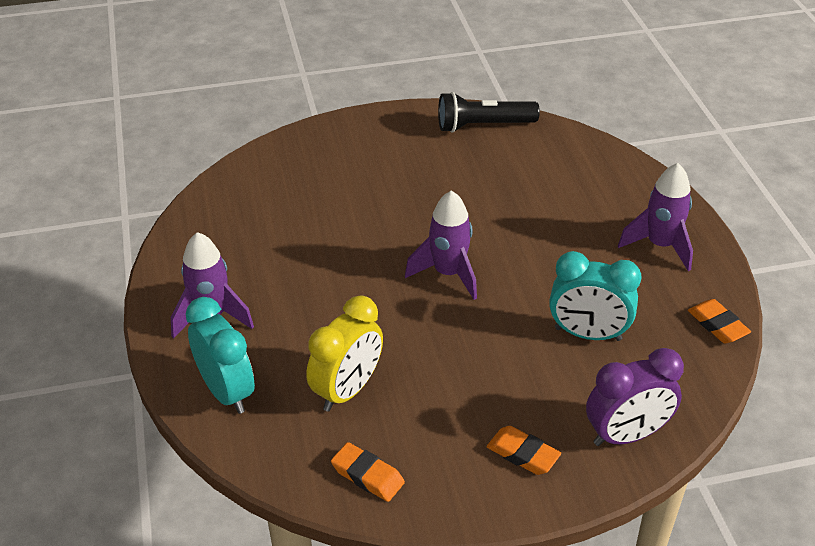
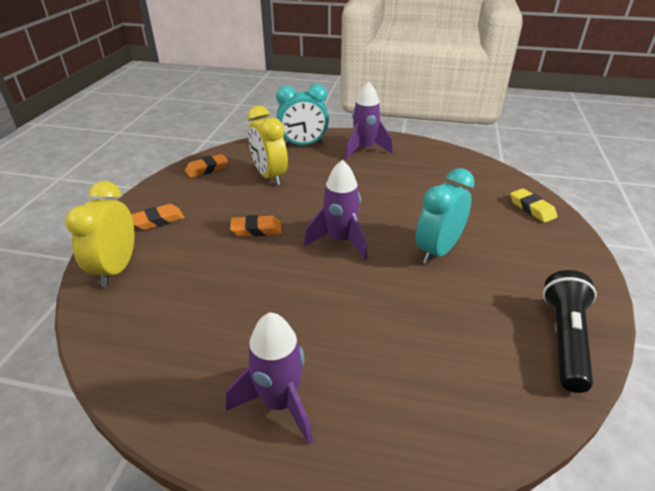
camera: 115 degrees right, 5 degrees down
(296, 153) = (532, 208): none -> yellow eraser
(588, 334) = (217, 290): turquoise clock -> turquoise clock (437, 251)
(626, 435) = (116, 268): purple clock -> yellow clock
(717, 325) = (142, 387): orange eraser -> orange eraser (256, 230)

